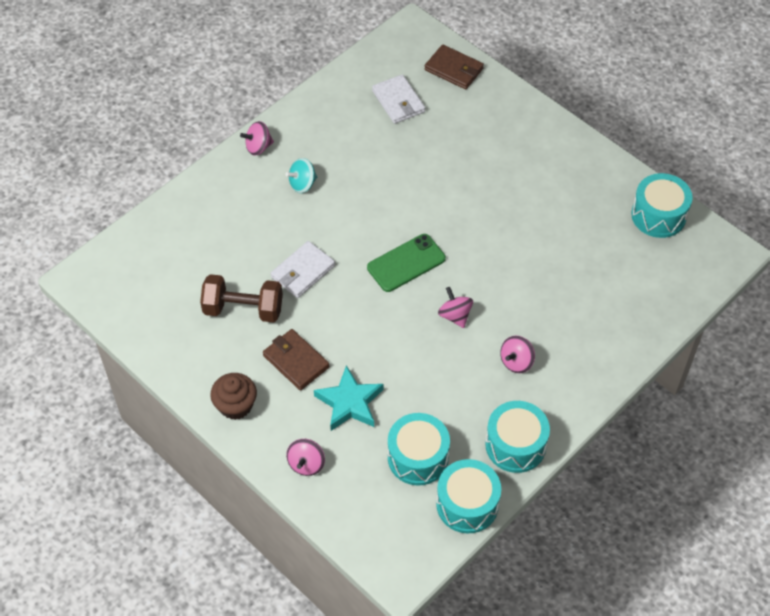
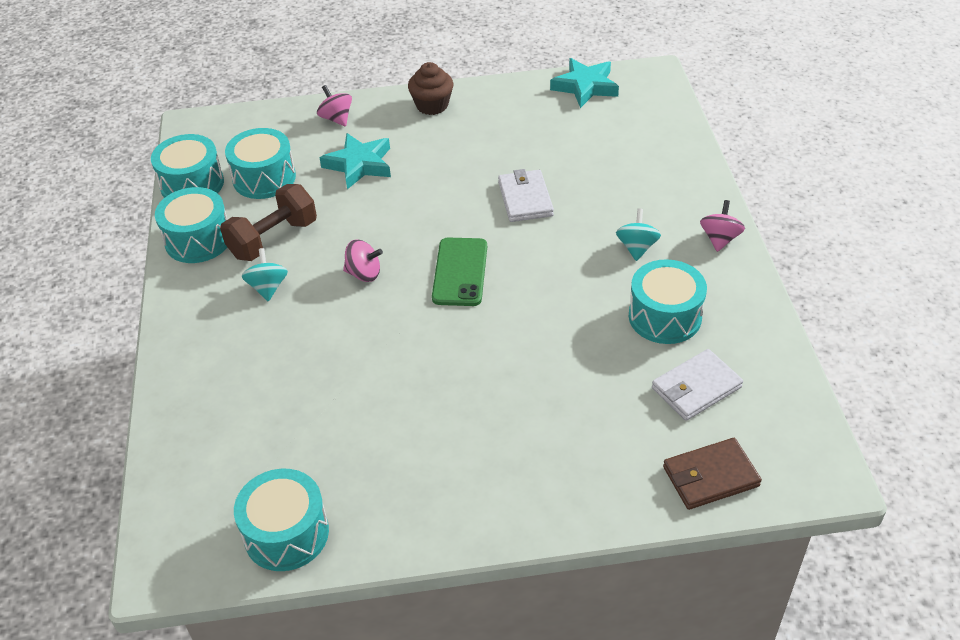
camera: 130 degrees right, 10 degrees down
(131, 313) = (585, 87): none -> turquoise star
(243, 309) = (522, 146): brown dumbbell -> brown dumbbell (273, 239)
(296, 361) = (434, 153): brown wallet -> none
(354, 140) = (664, 316): none -> turquoise drum
(398, 101) = (696, 388): white wallet -> white wallet turned 45 degrees counterclockwise
(516, 362) = (268, 287): pink spinning top -> turquoise spinning top

